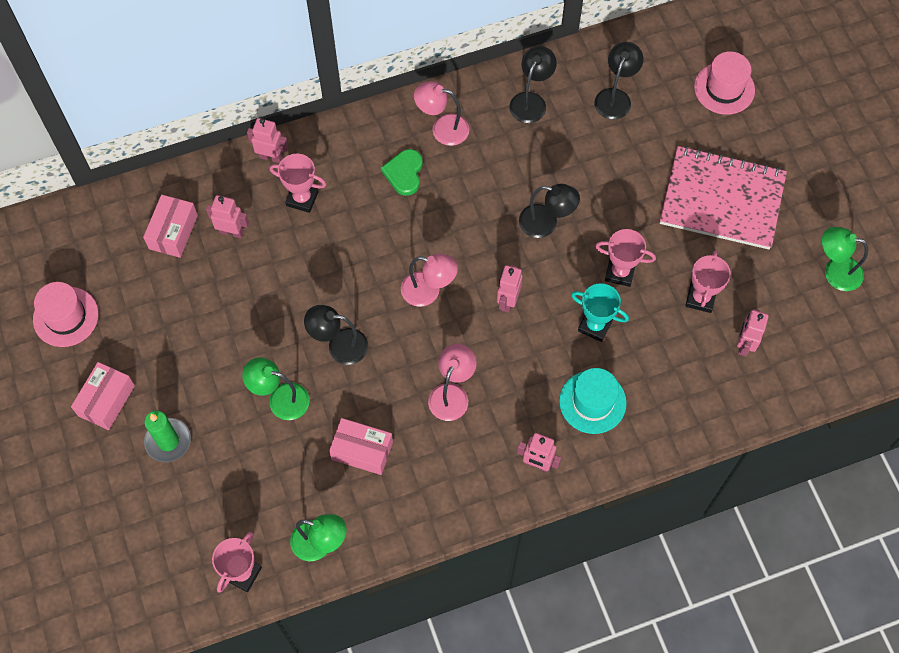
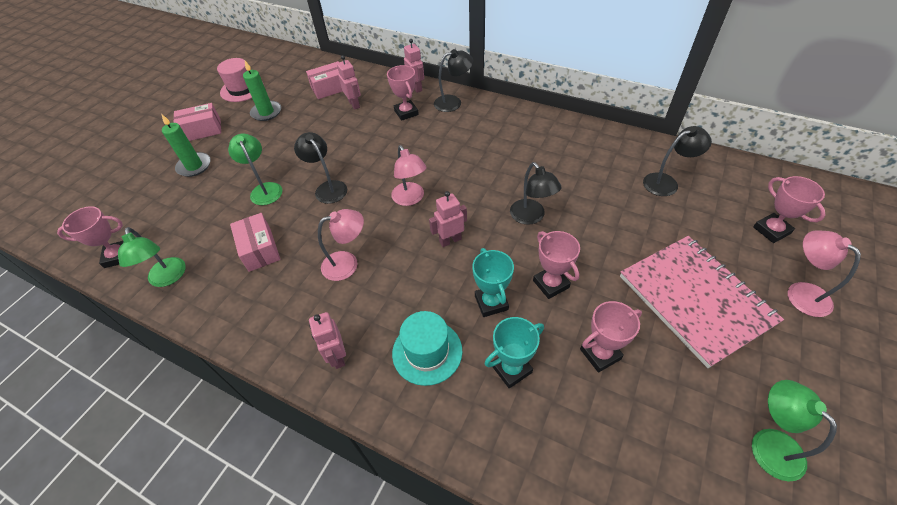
camera: 50 degrees right, 15 degrees down
(146, 320) = (266, 112): none -> green candle
(404, 173) = (475, 135): green heart -> none
(442, 128) = (525, 129): pink lamp -> pink lamp (800, 293)
(531, 101) = (599, 149): black lamp -> black lamp (453, 102)
(658, 361) = (511, 369): none -> turquoise trophy
(724, 88) = (771, 230): pink hat -> pink trophy
(744, 345) = (604, 425): pink robot -> none

